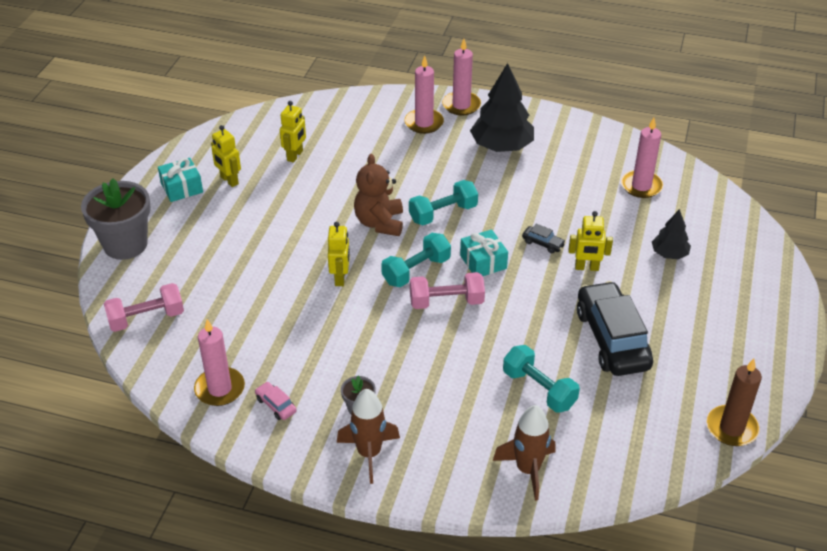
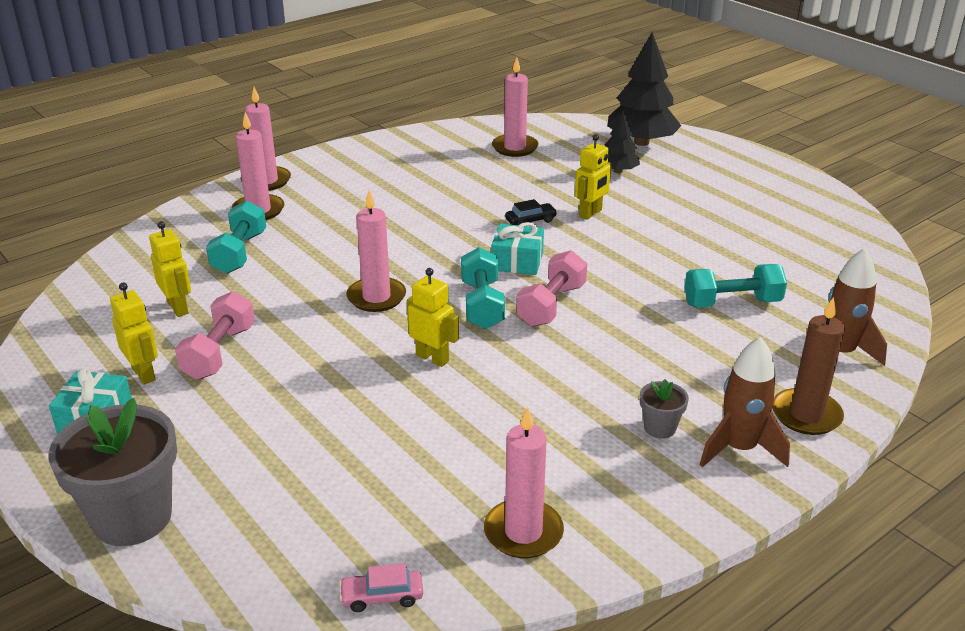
camera: 55 degrees left, 10 degrees down
(146, 318) = (312, 554): pink dumbbell -> pink dumbbell (219, 352)
(229, 180) = (144, 374): yellow robot -> yellow robot turned 120 degrees counterclockwise
(276, 405) = (598, 492): pink car -> pink car (382, 596)
(379, 223) = (376, 297): brown teddy bear -> pink candle
(443, 214) = (415, 255): turquoise dumbbell -> turquoise dumbbell (240, 253)
(501, 146) = (361, 186): black tree -> black tree (641, 142)
(612, 339) = (699, 239): black car -> none
(731, 428) = (860, 231): brown candle -> brown candle (806, 415)

